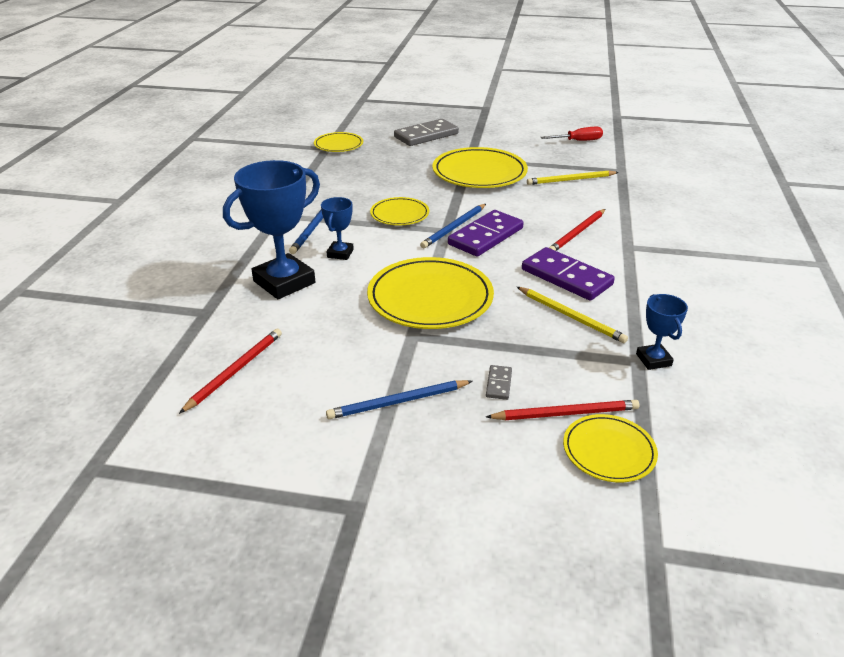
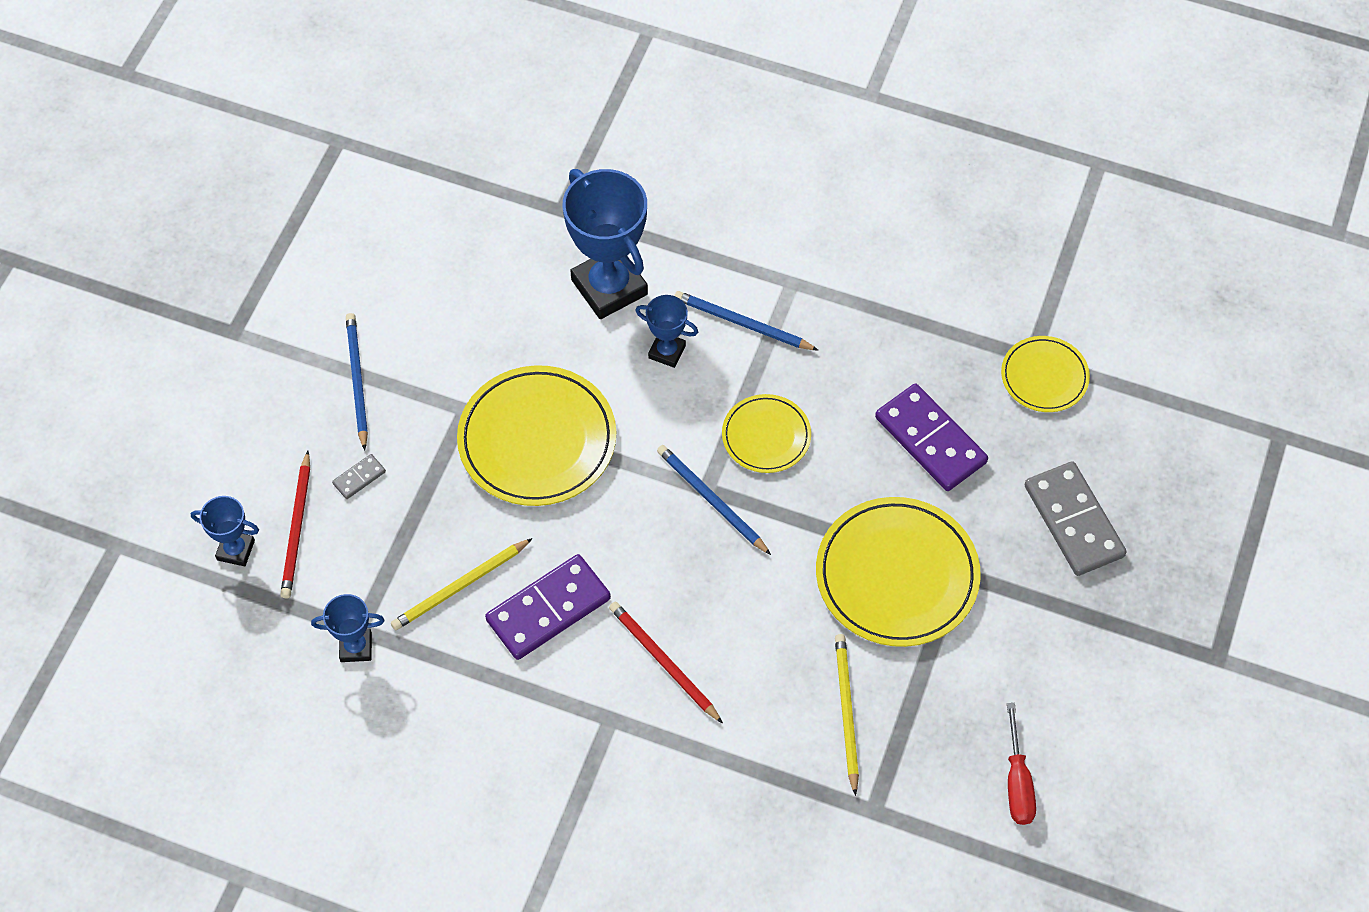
camera: 100 degrees right, 25 degrees up
(235, 371) = (446, 241): red pencil -> none
(486, 236) = (677, 536): purple domino -> purple domino (930, 440)
(498, 384) = (359, 478): grey domino -> grey domino turned 60 degrees counterclockwise
(609, 451) = (236, 550): yellow plate -> blue trophy

